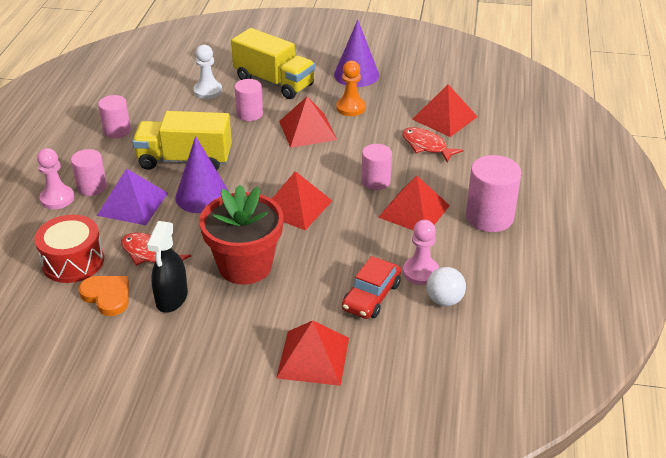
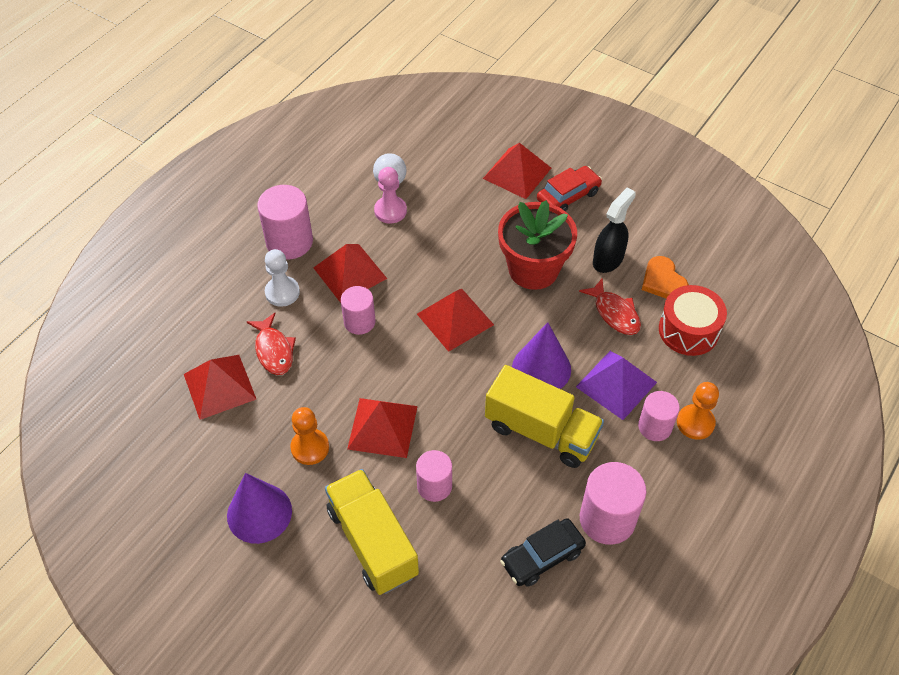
camera: 155 degrees left, 15 degrees up
(57, 198) = (695, 423): pink pawn -> orange pawn
(117, 131) = (607, 519): pink cylinder -> pink cylinder, size x1.57
(157, 104) = (542, 557): none -> black car
(208, 91) = (467, 558): white pawn -> white pawn (282, 292)
(371, 296) = (444, 204): red car -> red car (568, 196)

